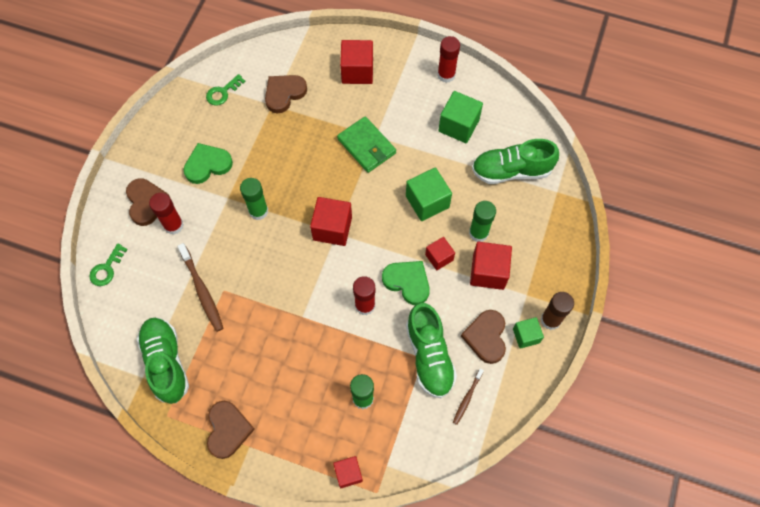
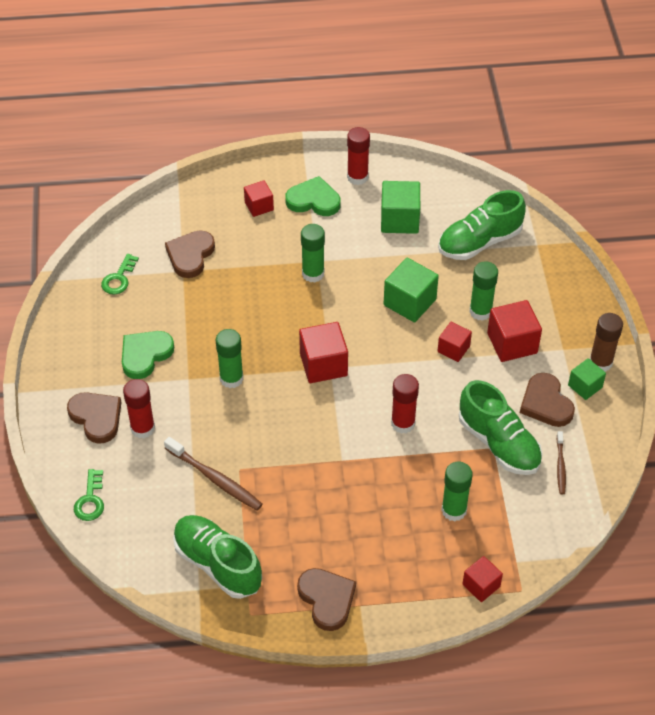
camera: 25 degrees left, 15 degrees down
(357, 71) = (259, 206): red cube -> red cube, size x0.61
(366, 146) = (313, 274): green wallet -> green glue stick
(407, 282) = (434, 384): green heart -> green heart (313, 200)

